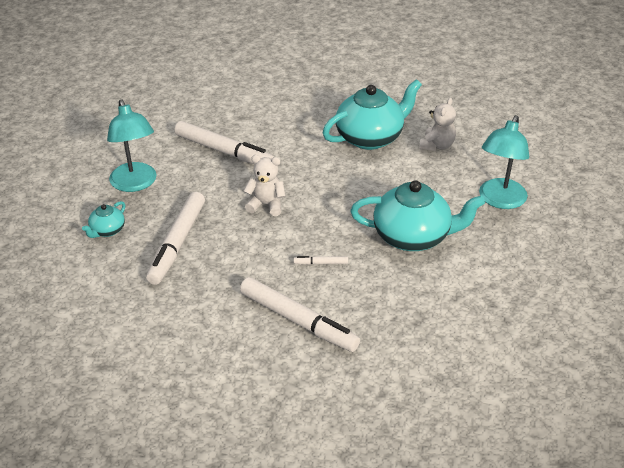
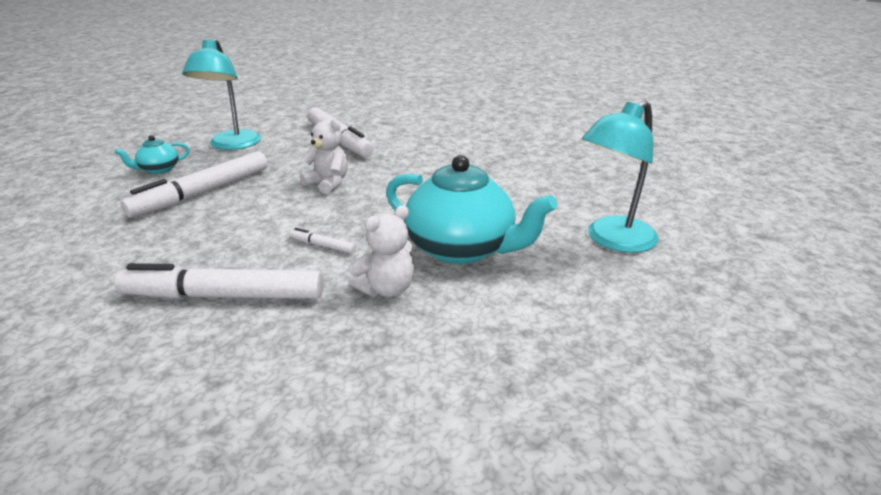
camera: 25 degrees right, 10 degrees down
(298, 321) = (224, 296): white marker -> white marker turned 120 degrees clockwise
(370, 137) = (498, 157): turquoise teapot -> none
(437, 145) = (570, 177): white teddy bear -> white teddy bear (386, 289)

